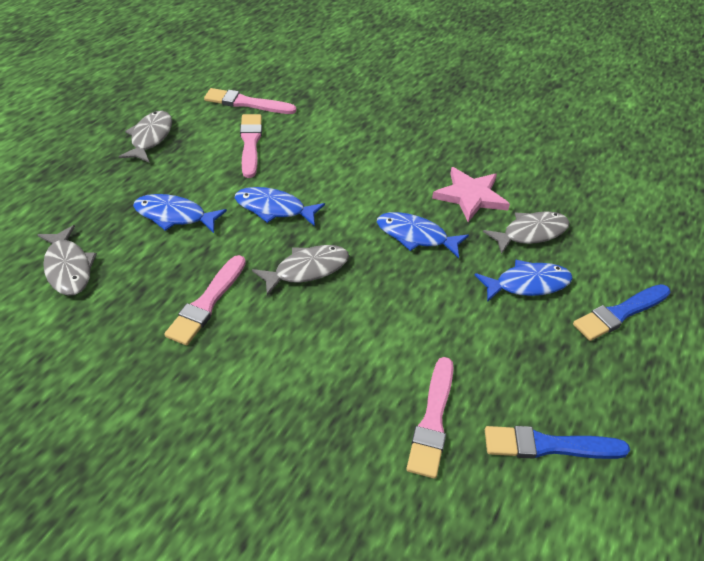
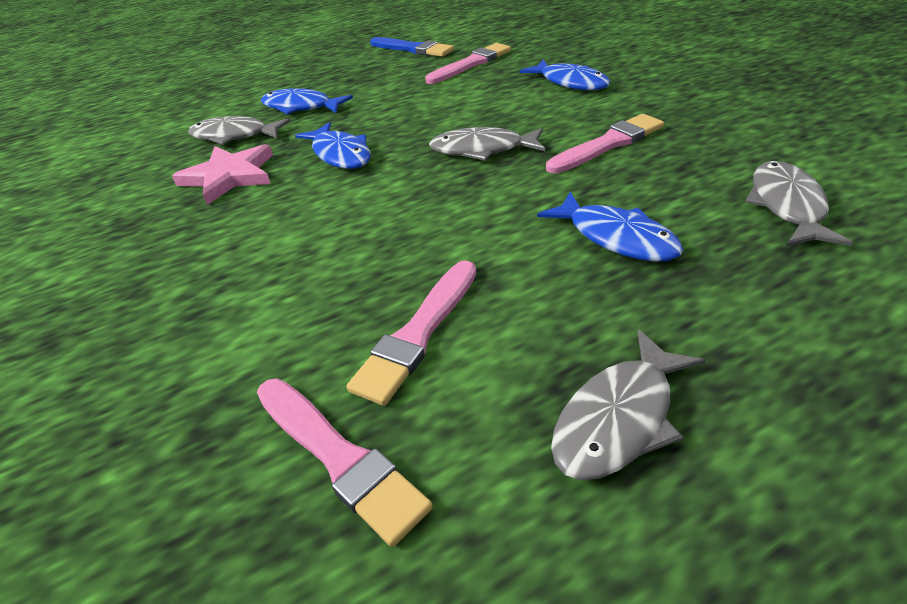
camera: 140 degrees left, 5 degrees down
(274, 209) = (468, 215): blue fish -> blue fish (570, 82)
(620, 313) = (268, 84): blue brush -> none

